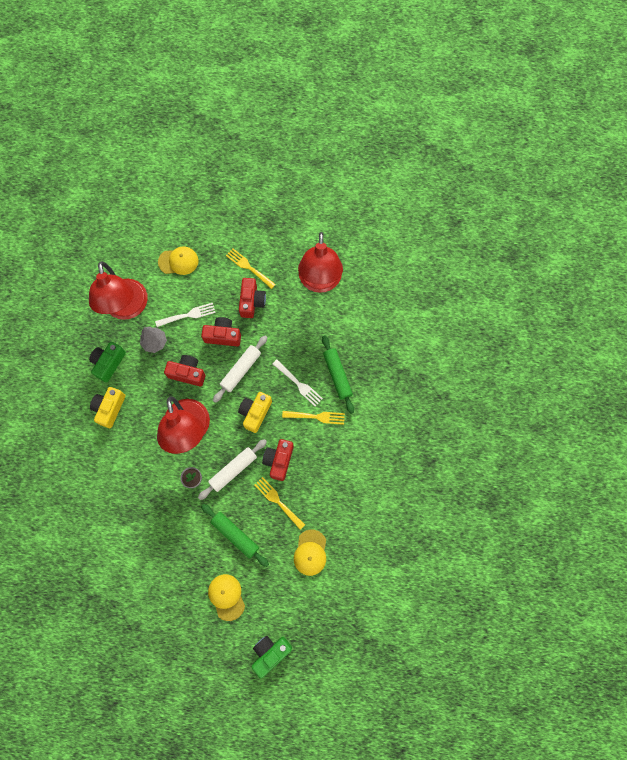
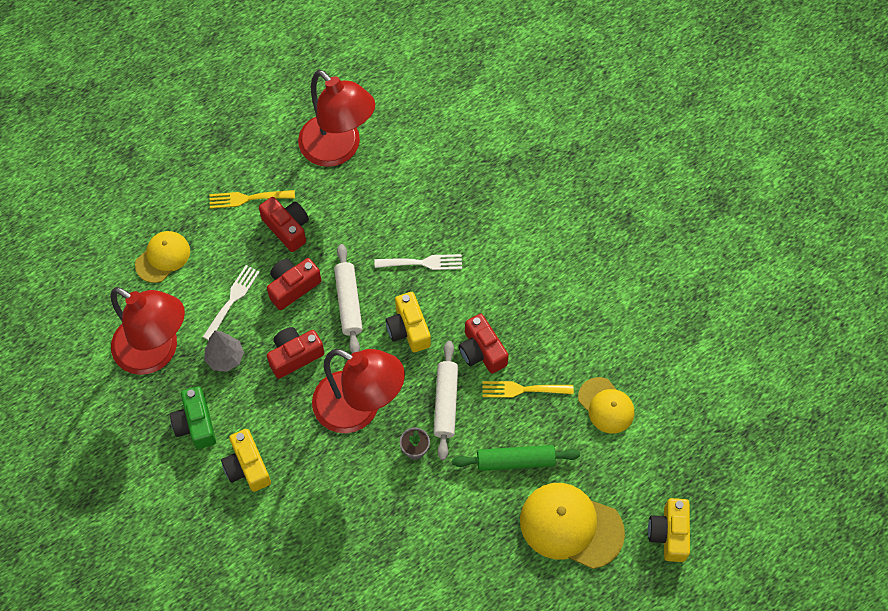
camera: 45 degrees left, 10 degrees down
(226, 597) = (571, 526): yellow cap -> yellow cap, size x1.63
(270, 652) = (669, 534): green camera -> yellow camera
(316, 417) = (474, 277): yellow fork -> none
(337, 375) = (452, 220): green rolling pin -> none

